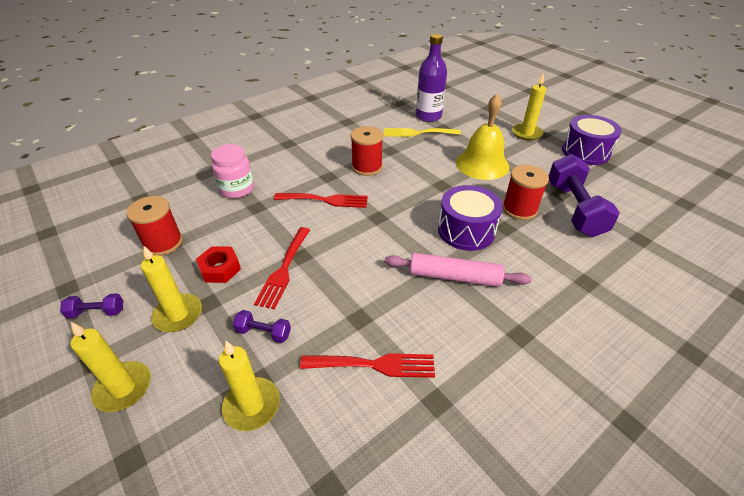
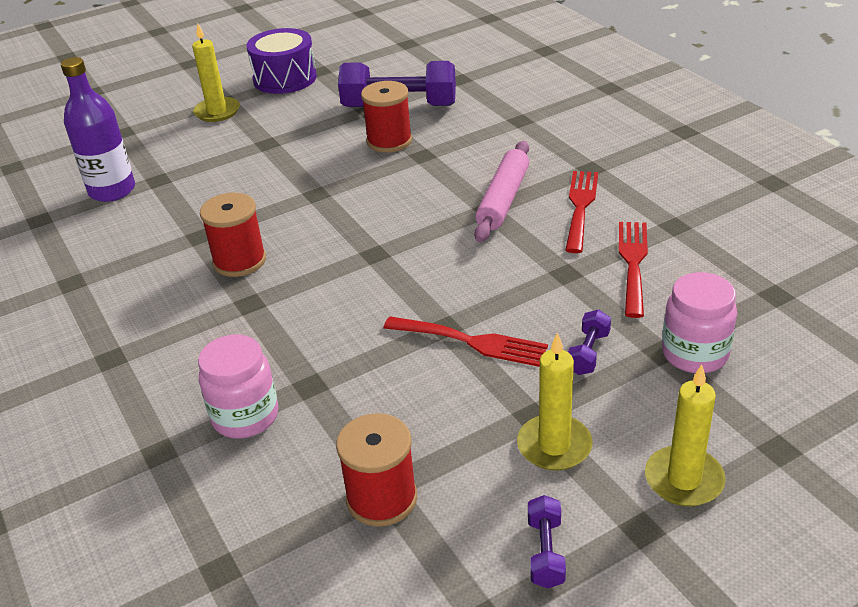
camera: 80 degrees left, 5 degrees down
(220, 269) = (461, 412): red nut -> none
(252, 405) = (694, 354): yellow candle -> pink jar
(325, 200) = (316, 305): red fork -> red fork (580, 207)
(417, 133) = (160, 205): yellow fork -> none
(466, 230) = (421, 183): purple drum -> none
(482, 164) = (279, 156): yellow bell -> none

